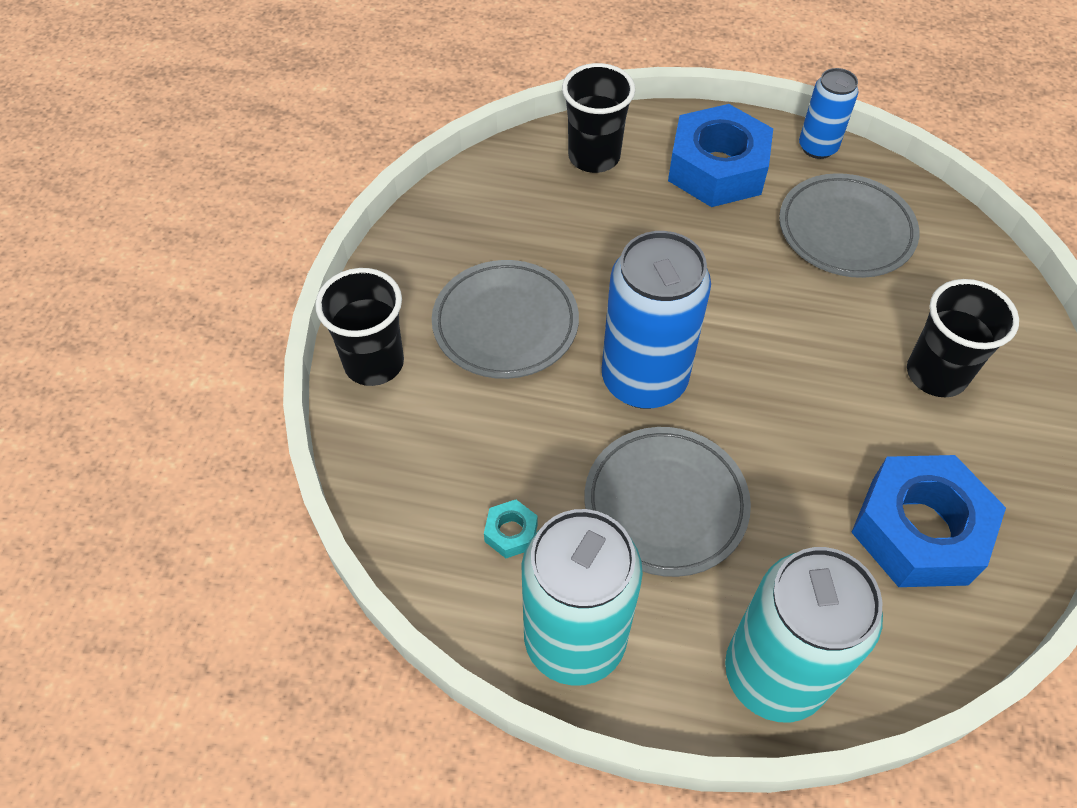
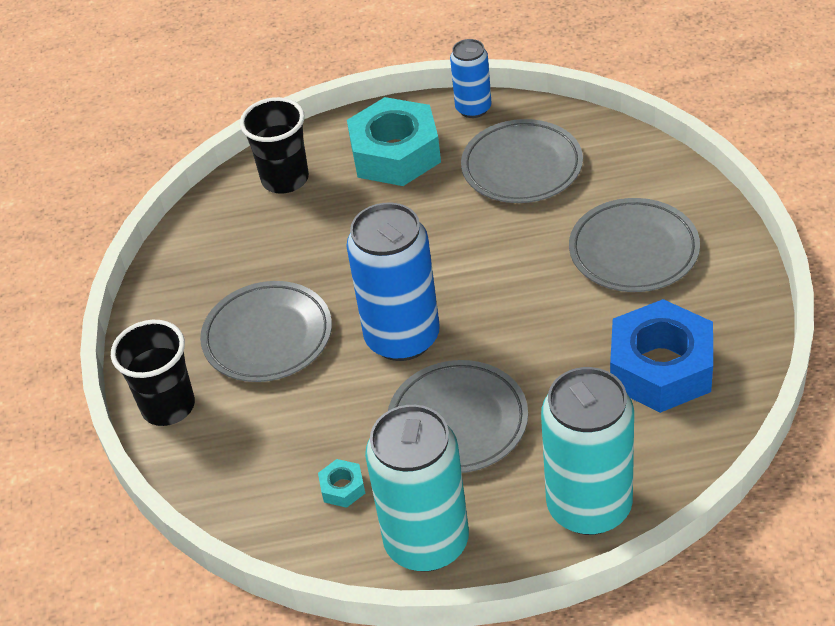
camera: 15 degrees left, 10 degrees down
(717, 168) = (395, 153): blue nut -> turquoise nut
(936, 374) = (633, 251): black cup -> grey plate

